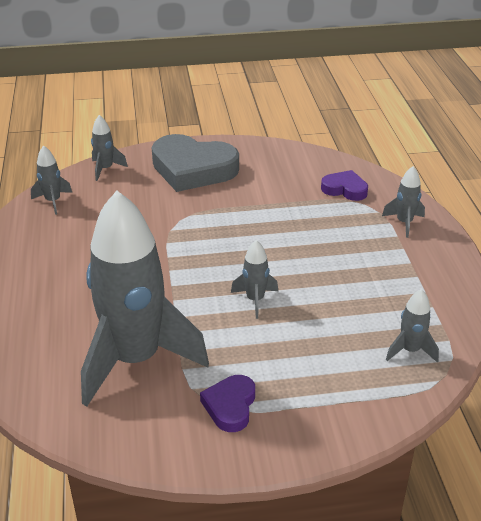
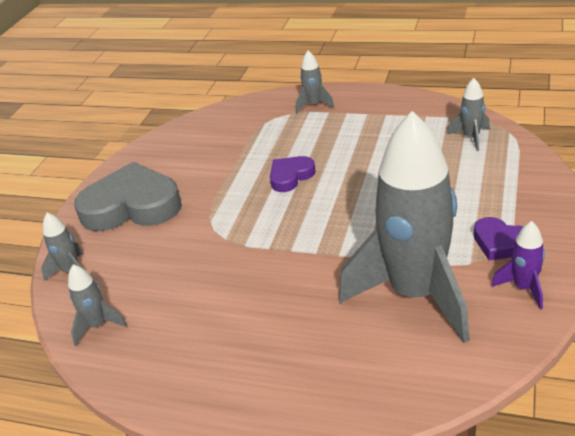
camera: 60 degrees left, 0 degrees up
(167, 433) = (524, 288): none -> purple rocket
(193, 169) = (132, 206): grey heart -> grey heart turned 135 degrees counterclockwise
(255, 300) = (368, 203): grey rocket -> none
(345, 189) = (244, 123): purple heart -> purple heart (290, 176)

